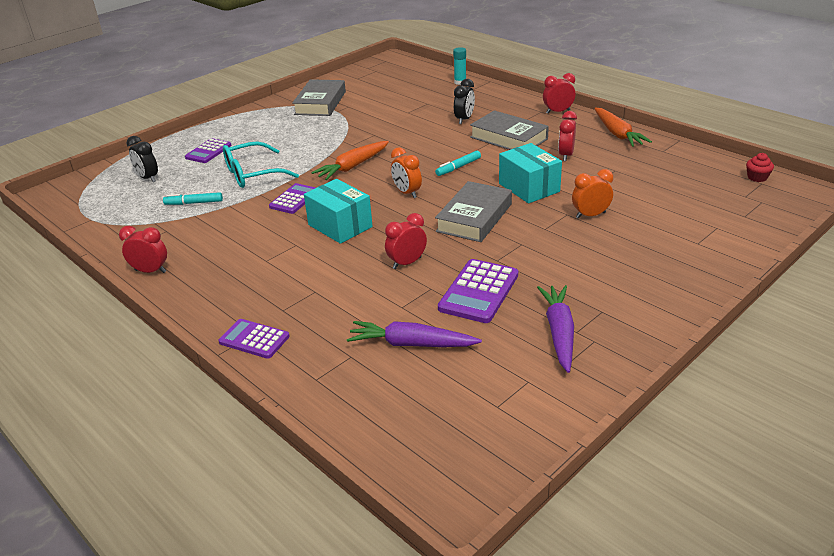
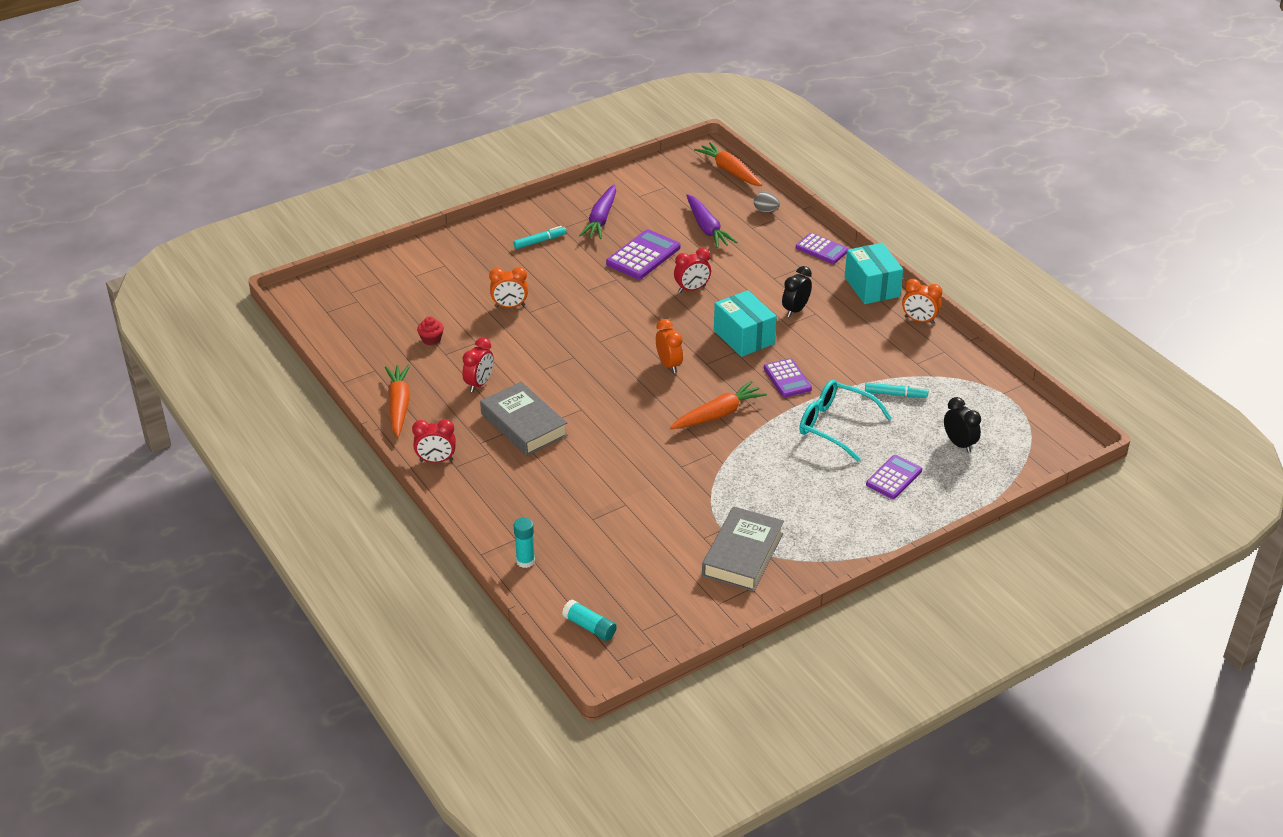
camera: 170 degrees left, 5 degrees up
(150, 271) = (919, 320): red clock -> orange clock
(252, 174) = (835, 425): turquoise glasses -> turquoise glasses turned 135 degrees counterclockwise
(294, 199) = (787, 378): purple calculator -> purple calculator turned 60 degrees counterclockwise
(334, 388) = (766, 211): none -> grey egg
(404, 460) = (729, 171): none -> orange carrot
(406, 67) = (589, 627): none -> turquoise glue stick
(411, 344) = (707, 228): purple carrot -> purple carrot turned 45 degrees clockwise
(458, 167) = (602, 389): turquoise marker -> turquoise marker (540, 241)
(464, 119) = (559, 471): black clock -> black clock (795, 310)
(474, 217) = (615, 323): grey book -> none
(529, 187) = (545, 348): turquoise box -> turquoise box (872, 287)
(757, 177) = (323, 318): red cupcake -> red cupcake (431, 339)

